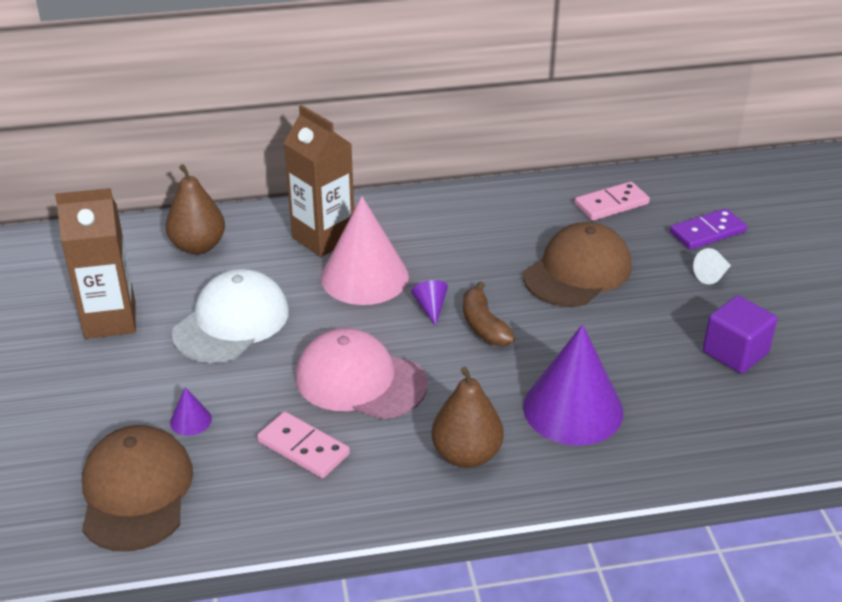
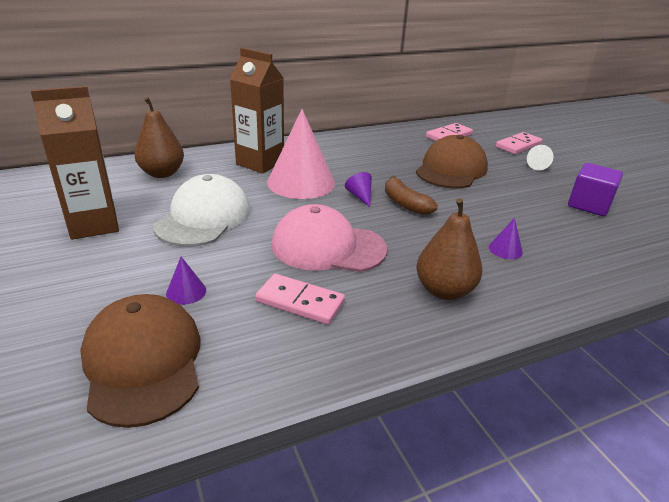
camera: 15 degrees left, 5 degrees down
(573, 409) = (505, 249): purple cone -> purple cone, size x0.41
(707, 232) = (518, 145): purple domino -> pink domino

